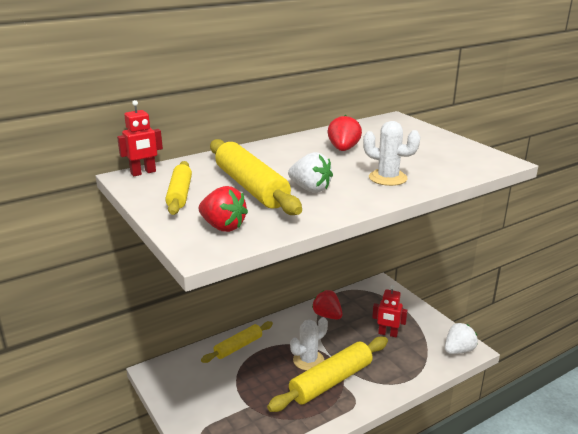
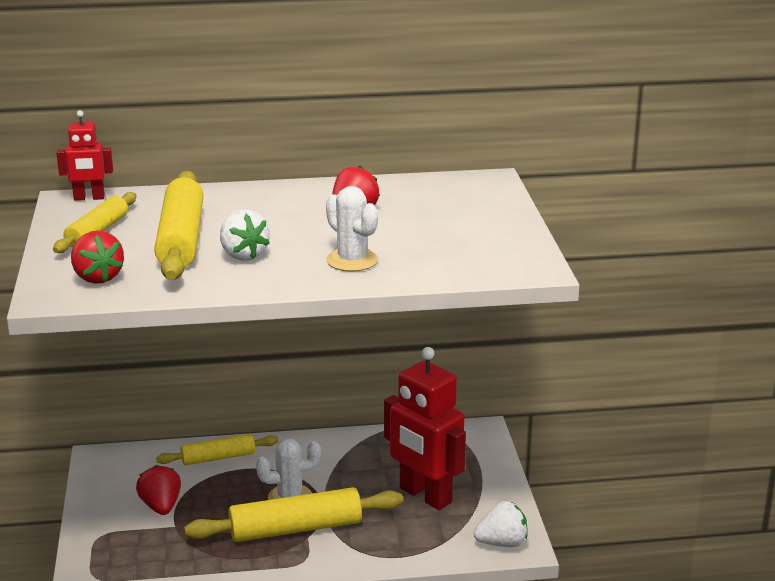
camera: 25 degrees right, 0 degrees up
(327, 315) = (365, 451): red strawberry -> red strawberry (161, 506)
(388, 334) = (425, 496): red robot -> red robot, size x1.95

